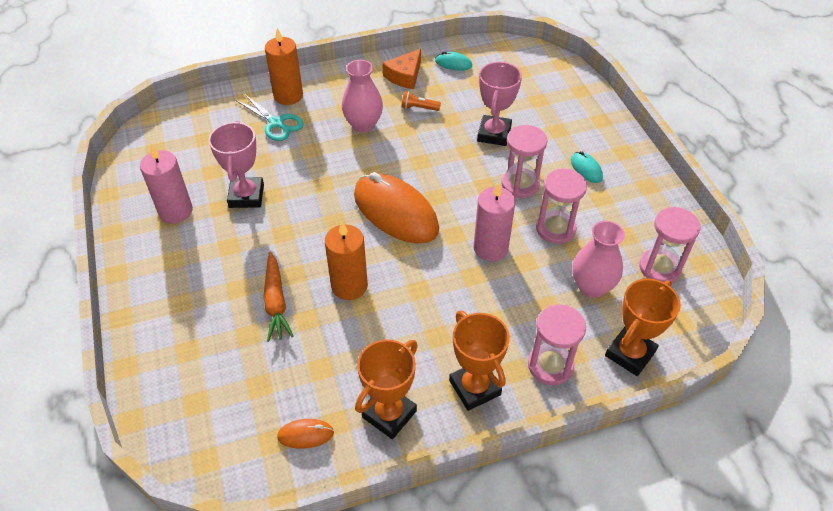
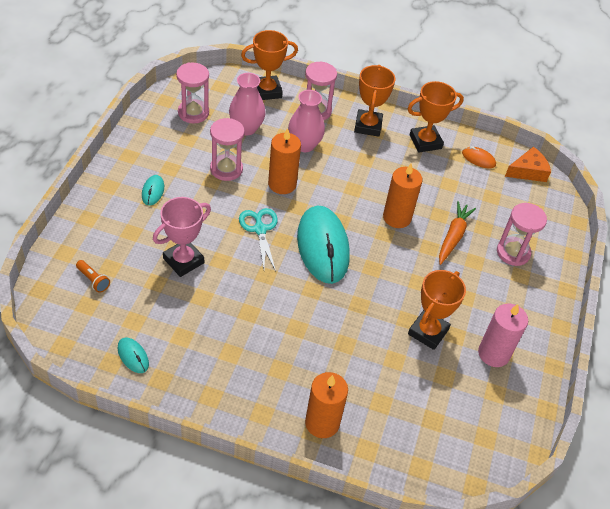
camera: 150 degrees left, 0 degrees up
(246, 196) = (428, 332): pink trophy -> orange trophy
(276, 123) = (356, 394): turquoise scissors -> turquoise scissors (260, 229)
(363, 125) = (280, 340): pink vase -> pink vase (304, 145)
(395, 212) = (323, 247): orange mouse -> turquoise mouse
(405, 76) = (192, 372): orange cheese -> orange cheese (528, 171)
(419, 108) = (216, 326): orange flashlight -> orange flashlight (93, 280)
(490, 248) = (282, 184): pink candle -> orange candle
(520, 184) = (213, 210): pink hourglass -> pink hourglass (513, 252)

